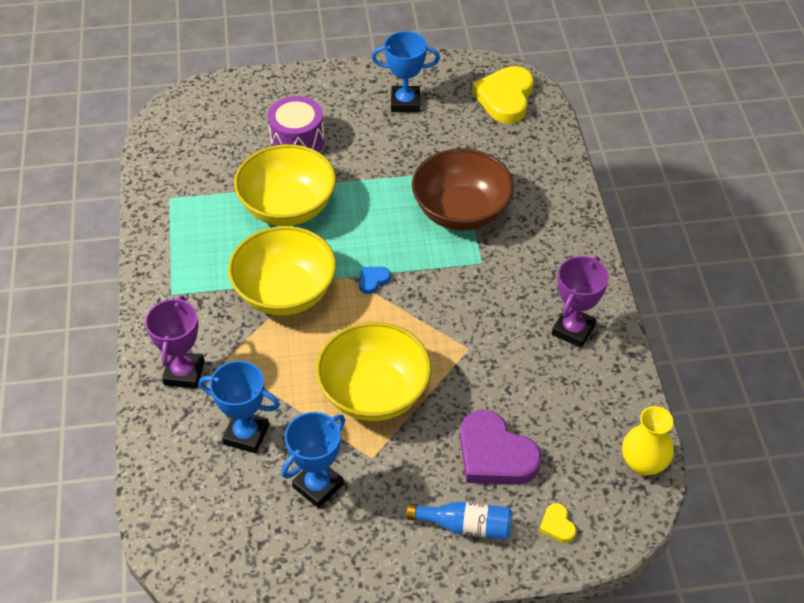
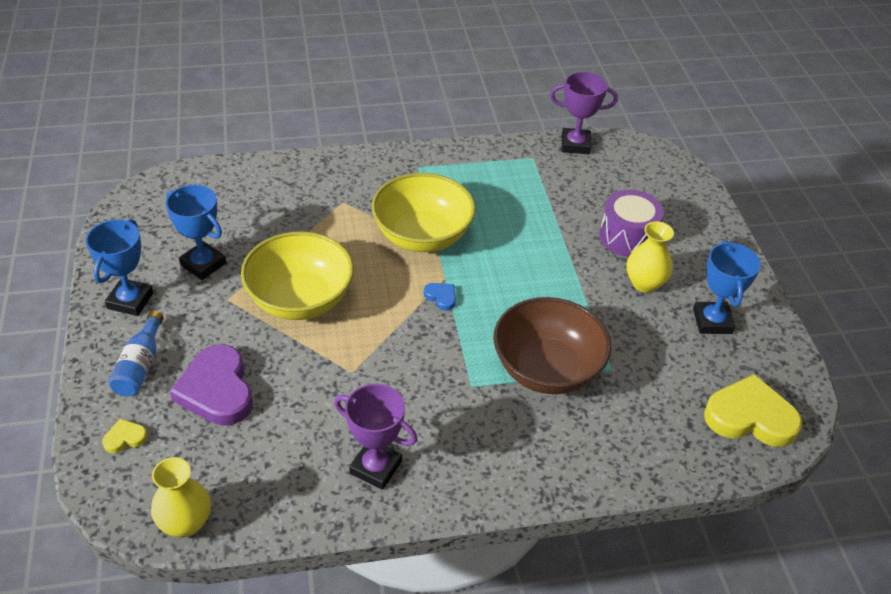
camera: 85 degrees right, 5 degrees down
(184, 373) = (331, 180): purple trophy -> purple trophy (575, 145)
(246, 434) = (263, 219): blue trophy -> blue trophy (130, 301)
(288, 207) = (533, 233): yellow bowl -> none
(359, 137) = (644, 283): none -> yellow vase
(495, 455) = (217, 390): purple heart -> purple heart turned 60 degrees counterclockwise

